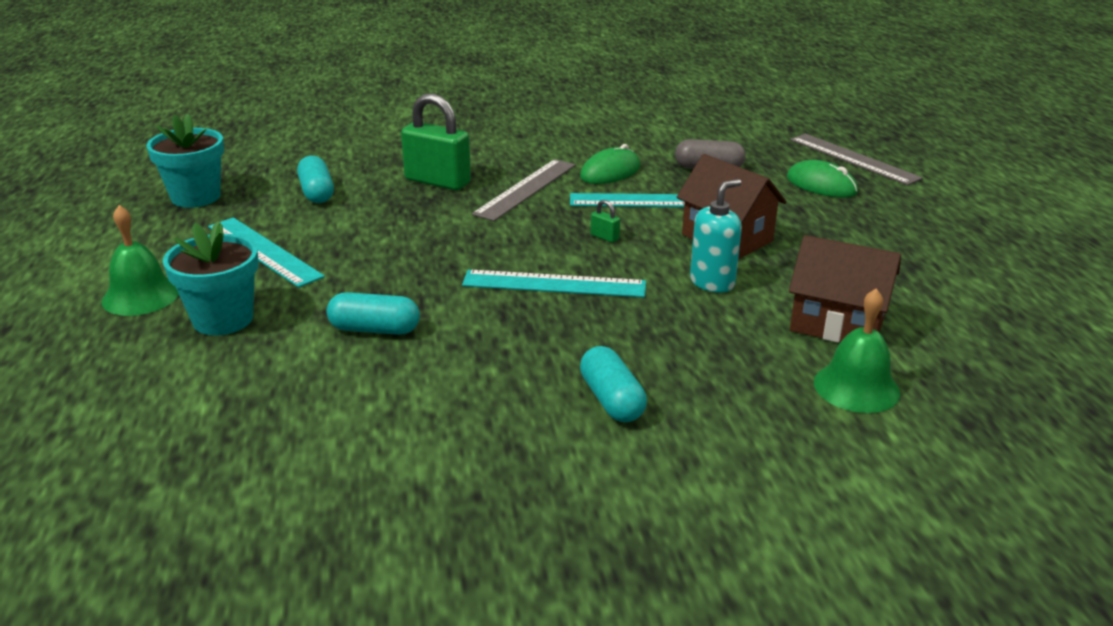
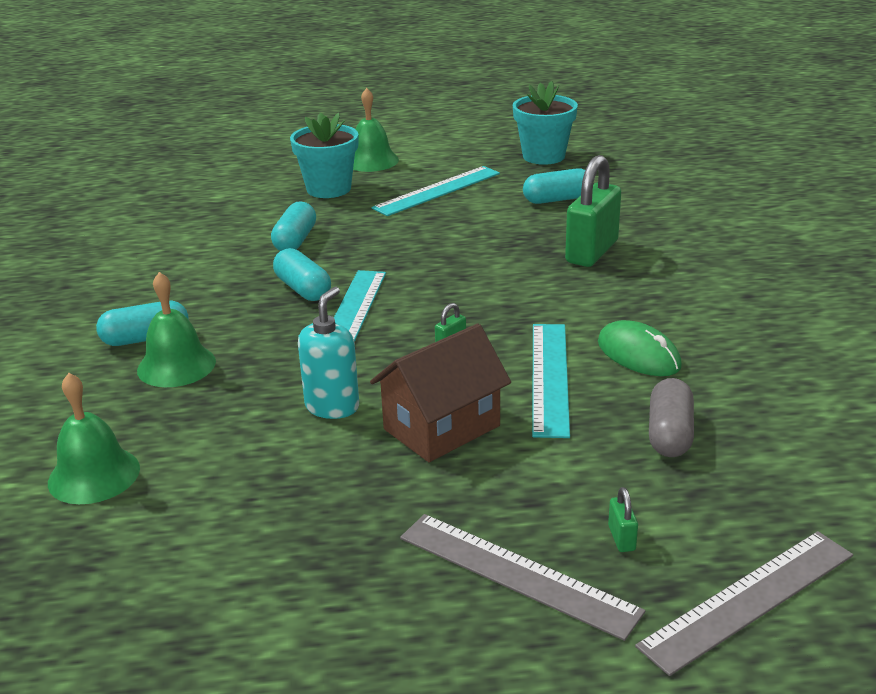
camera: 95 degrees right, 0 degrees up
(498, 314) = (303, 289): none -> turquoise capsule
(526, 189) = (577, 300): grey ruler -> grey ruler (517, 574)
(663, 371) = (176, 365): none -> green bell
(712, 282) = (332, 406): turquoise soap dispenser -> turquoise soap dispenser turned 120 degrees counterclockwise
(821, 185) = (621, 538): green mouse -> green padlock
(837, 324) = (216, 483): brown house -> none

